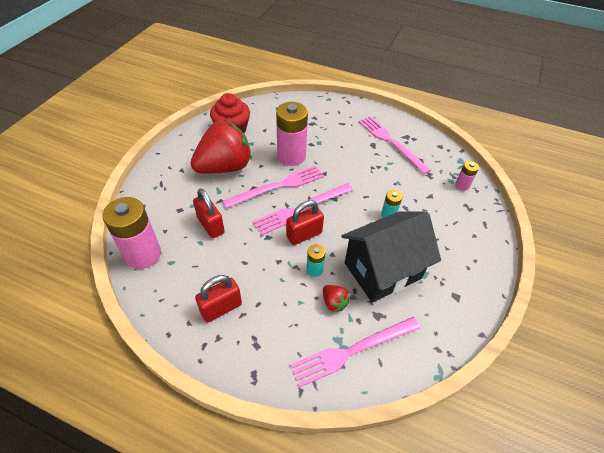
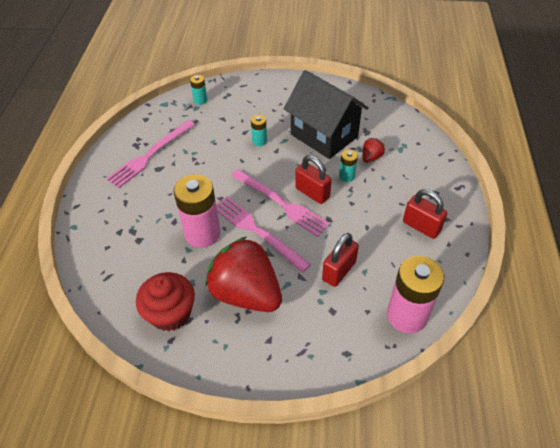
camera: 105 degrees left, 0 degrees up
(352, 351) = (404, 140): pink fork -> none
(462, 185) = (200, 100): pink battery -> turquoise battery

